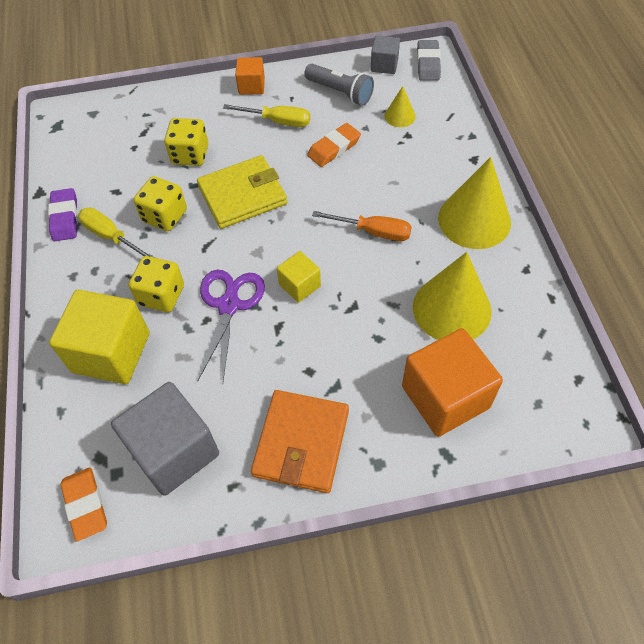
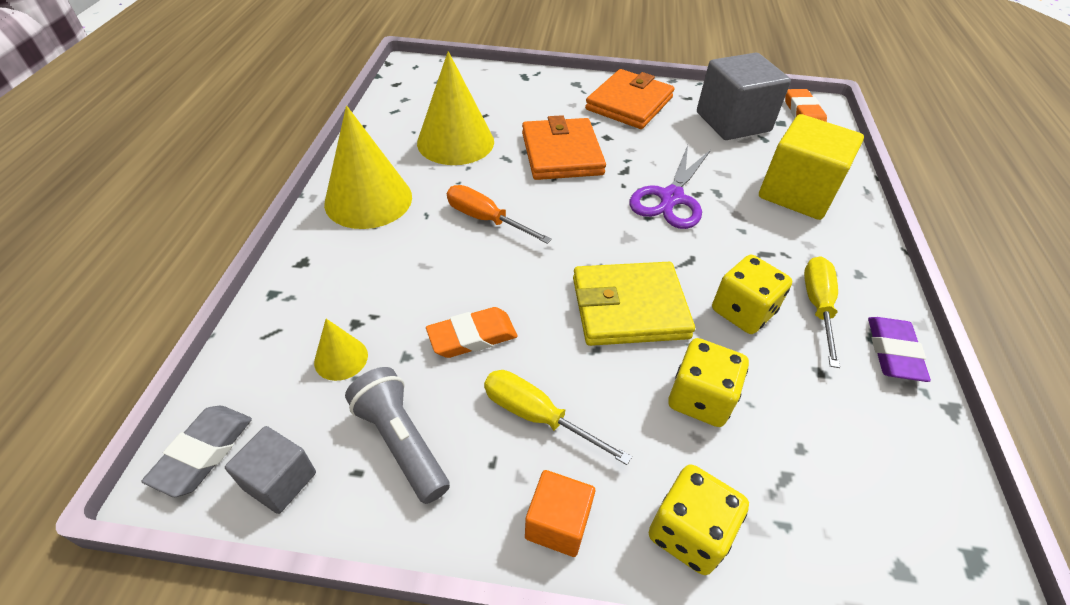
camera: 165 degrees left, 10 degrees down
(111, 236) = (817, 306): yellow screwdriver -> yellow screwdriver turned 135 degrees counterclockwise
(161, 295) = (745, 225): yellow dice -> yellow dice (689, 532)
(300, 285) = (591, 195): yellow cube -> none
(345, 328) = (562, 153): none -> orange wallet
(445, 397) = (504, 98): orange cube -> none

